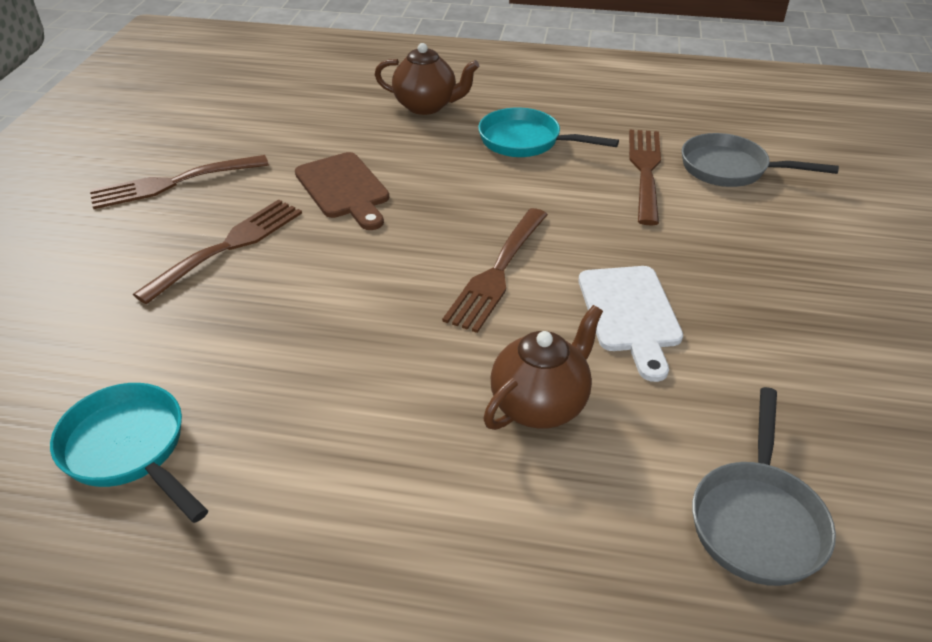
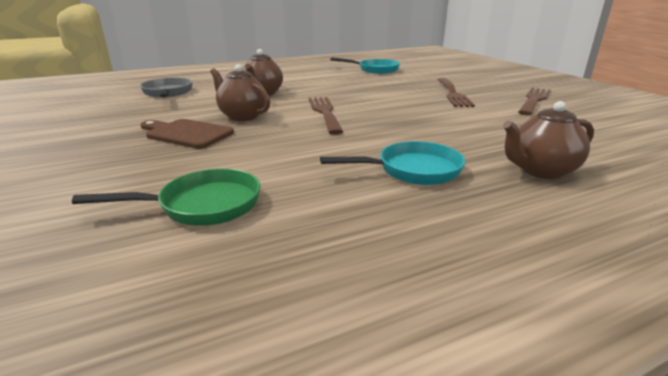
camera: 145 degrees right, 15 degrees down
(344, 189) = (459, 117): brown cutting board -> brown cutting board (186, 133)
(630, 314) = (242, 116): white cutting board -> brown teapot
(645, 171) = (287, 179): brown fork -> none
(730, 169) = (203, 205): grey pan -> green pan

